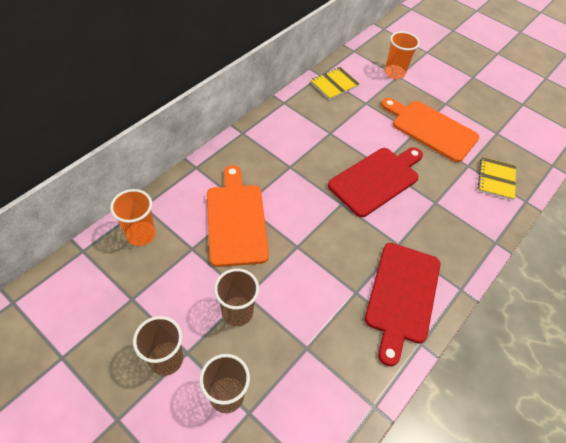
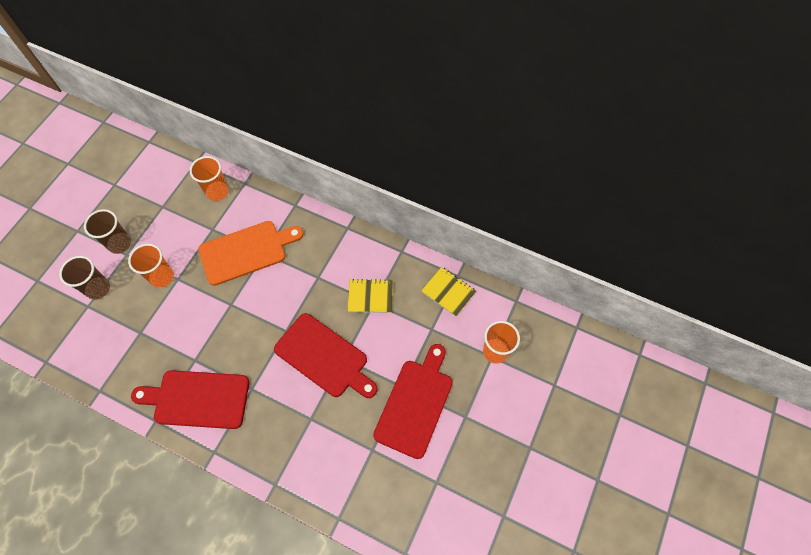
camera: 80 degrees right, 10 degrees up
(237, 312) = (162, 277): brown cup -> orange cup
(431, 129) = (415, 404): orange cutting board -> red cutting board
(496, 179) = (361, 483): yellow notebook -> yellow notebook (370, 297)

